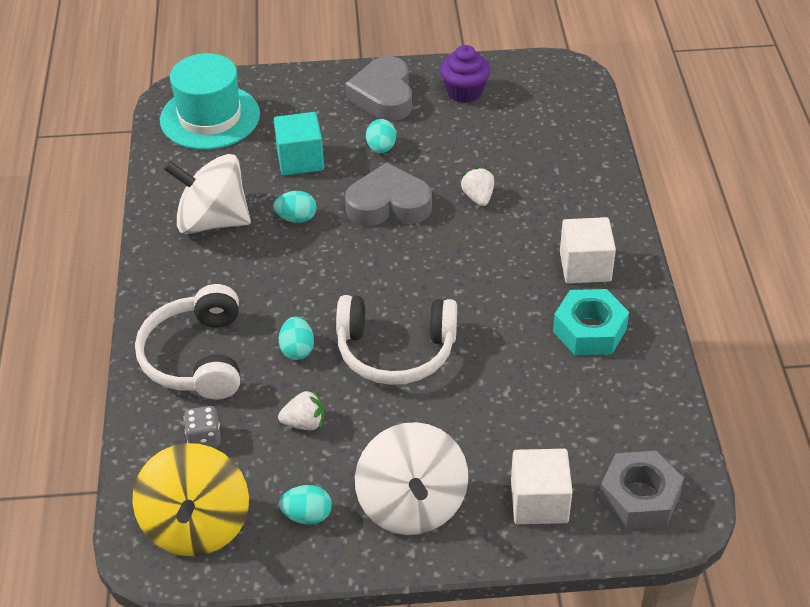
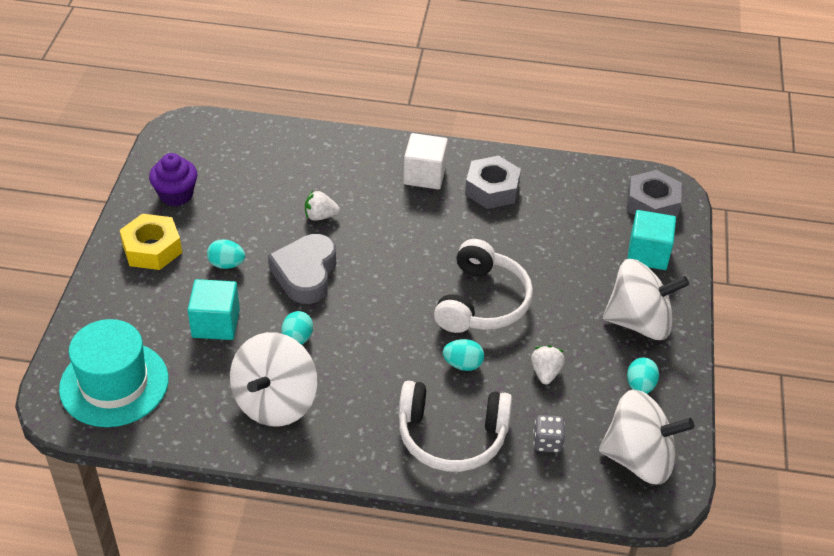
camera: 80 degrees left, 0 degrees up
(196, 525) = (639, 459): yellow spinning top -> white spinning top
(383, 96) = (152, 249): grey heart -> yellow nut
(539, 502) = (648, 254): white cube -> turquoise cube
(589, 330) = (492, 189): turquoise nut -> grey nut

